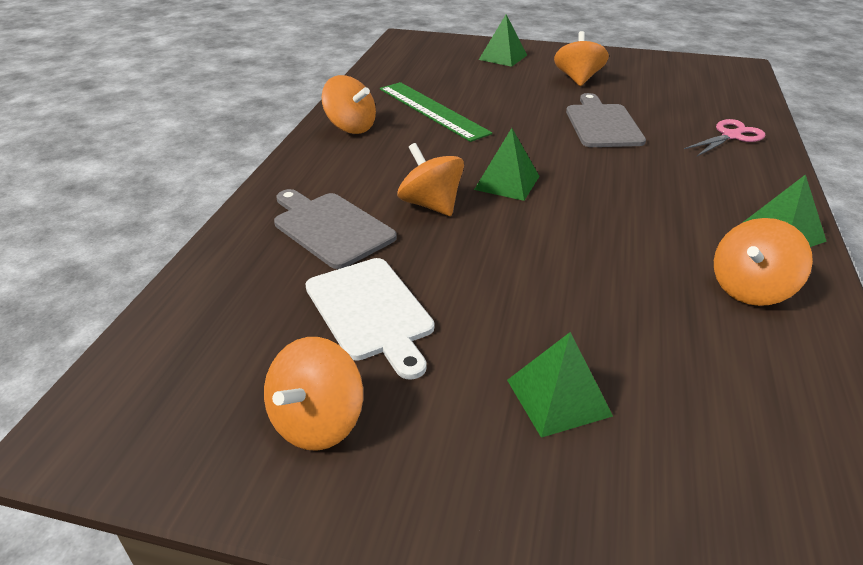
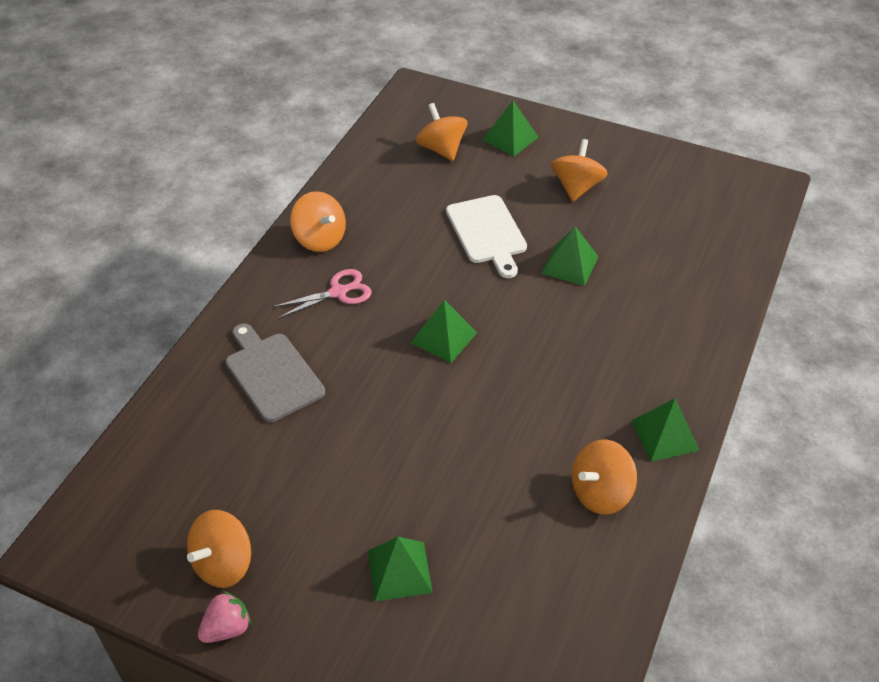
camera: 10 degrees right, 10 degrees up
(342, 504) = (227, 628): none -> pink strawberry
(371, 312) = (284, 471): white cutting board -> white cutting board (487, 233)
(431, 205) = (366, 357): orange spinning top -> orange spinning top (441, 149)
(432, 110) = (406, 222): green ruler -> none
(602, 124) = (570, 264): grey cutting board -> green pyramid
(731, 136) = (692, 299): pink scissors -> pink scissors (338, 292)

